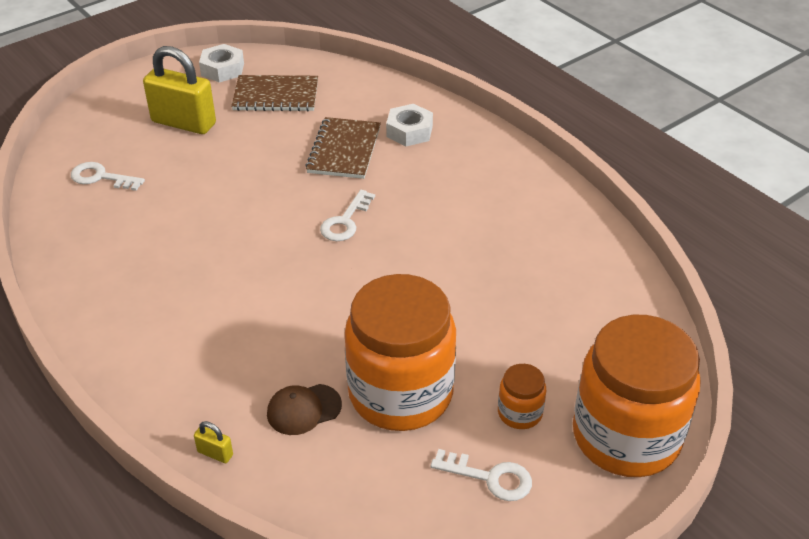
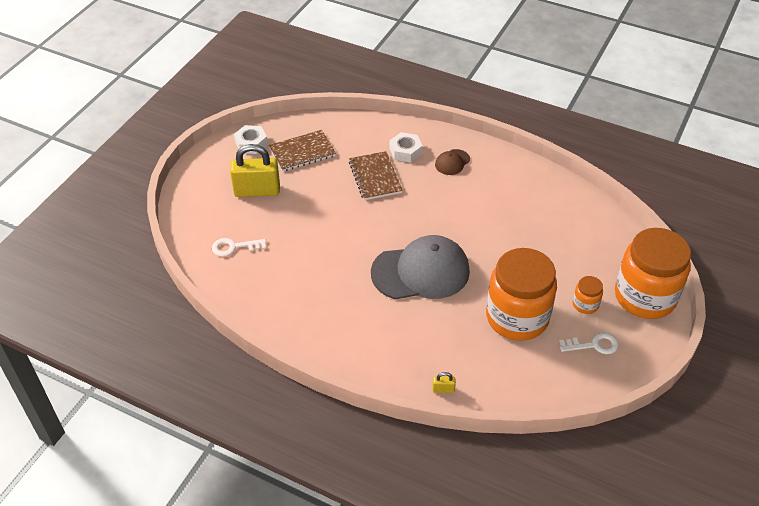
camera: 25 degrees left, 5 degrees up
(303, 409) = (472, 346): brown cap -> brown cap (452, 162)
(310, 284) = (421, 272): none -> grey cap
(345, 221) = (411, 224): white key -> none

